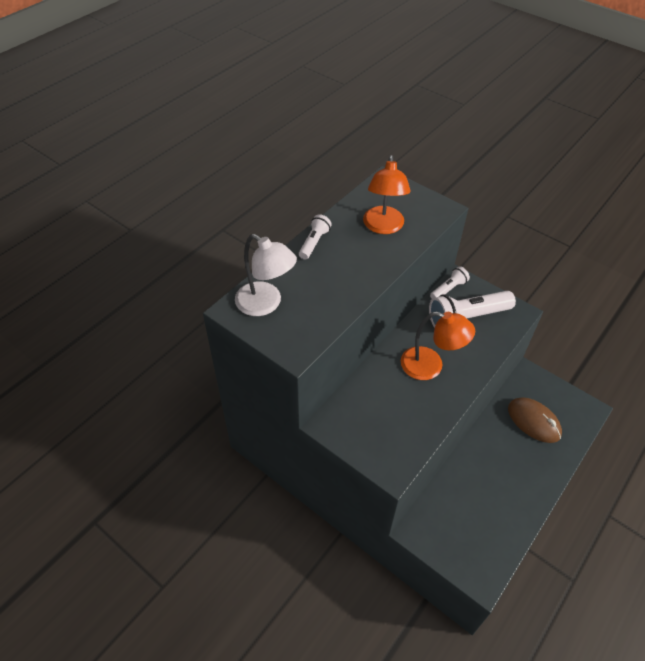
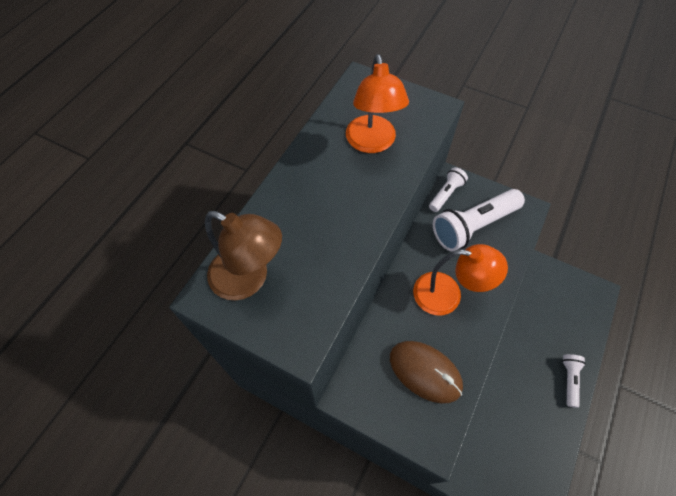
camera: 10 degrees left, 10 degrees up
(266, 304) = (249, 279): white lamp -> brown lamp
(314, 242) = (293, 178): white flashlight -> white flashlight (569, 380)
(534, 421) = (548, 317): brown mouse -> brown mouse (425, 372)

